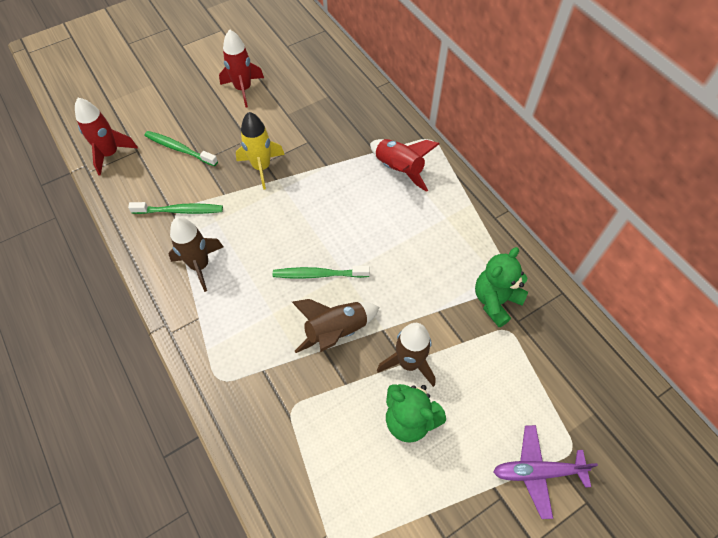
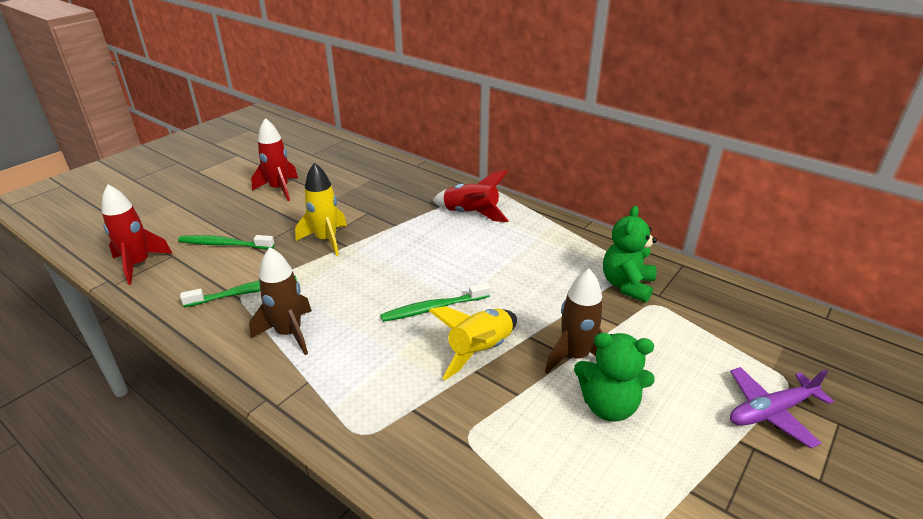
camera: 20 degrees left, 25 degrees down
(336, 331) = (480, 350): brown rocket -> yellow rocket

